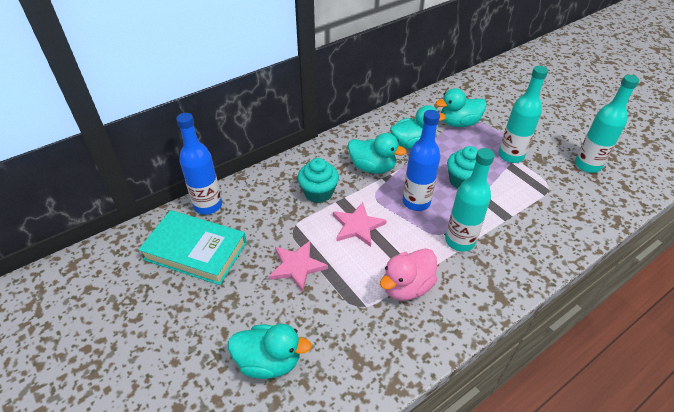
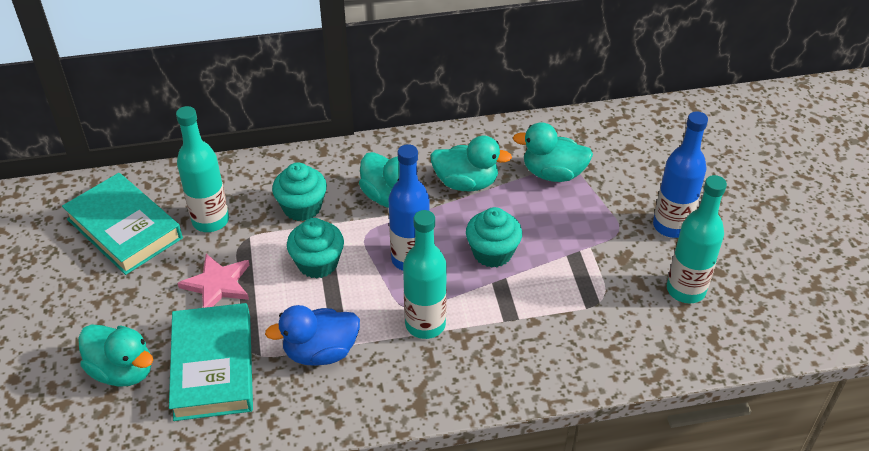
camera: 25 degrees right, 0 degrees up
(208, 205) = (169, 181): blue bottle -> blue bottle (671, 226)
(337, 329) = (213, 366): none -> turquoise book
(357, 226) = (317, 263): pink star -> turquoise cupcake
(406, 287) = (320, 352): pink duck -> blue duck
(510, 156) = (586, 241): turquoise bottle -> turquoise bottle (210, 220)

